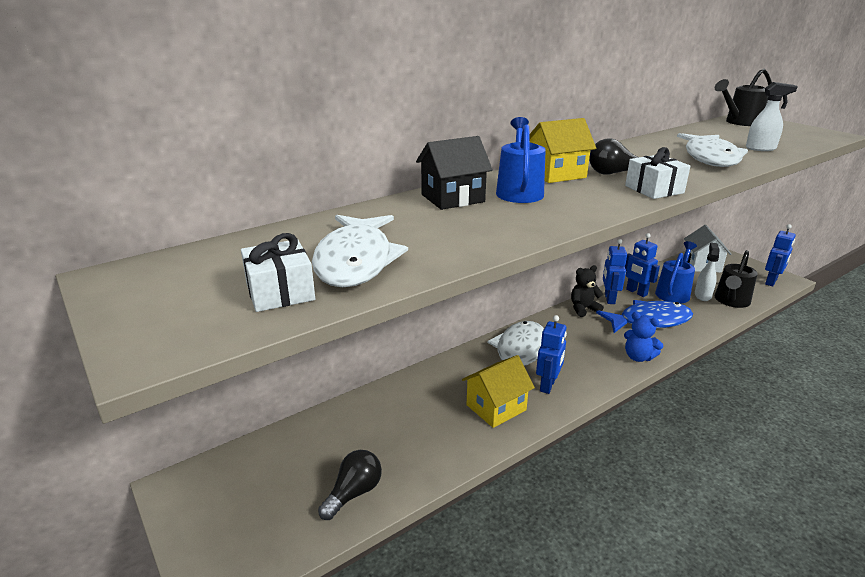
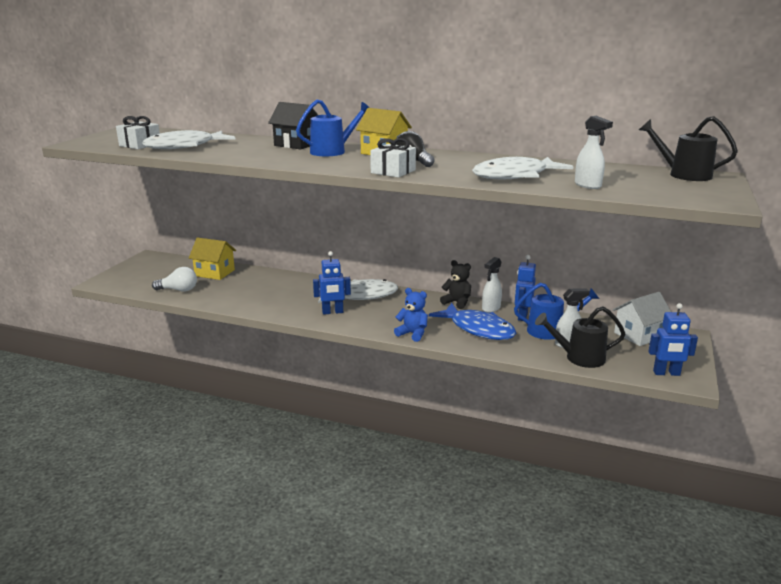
camera: 55 degrees right, 5 degrees down
(354, 493) = (178, 290): black light bulb -> white light bulb
(496, 407) = (288, 303): yellow house -> yellow house (214, 273)
(609, 299) = (491, 308): blue robot -> white spray bottle
(638, 357) = (412, 334): blue teddy bear -> blue teddy bear turned 120 degrees clockwise

